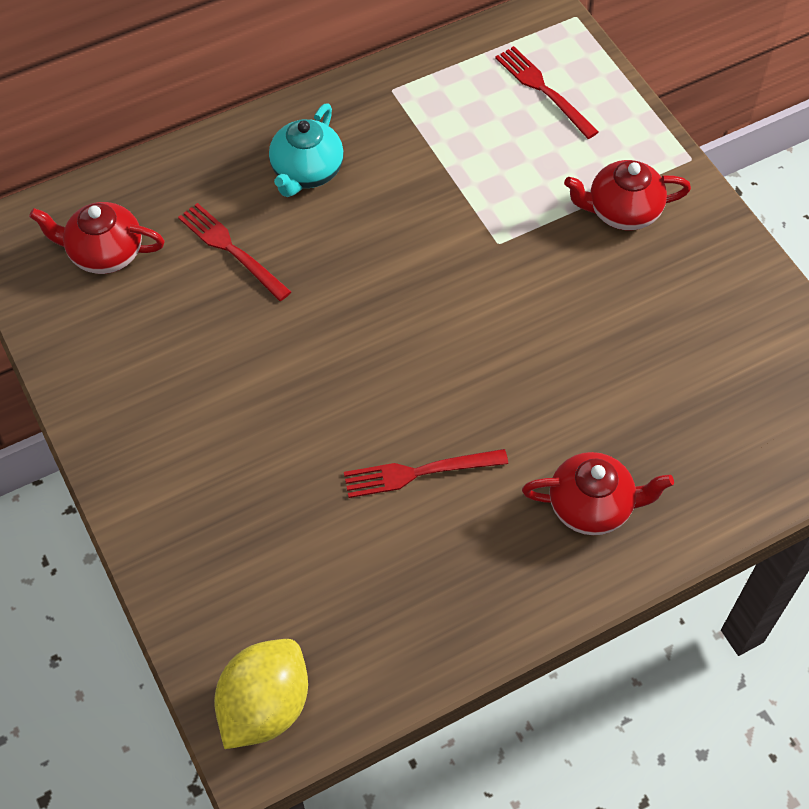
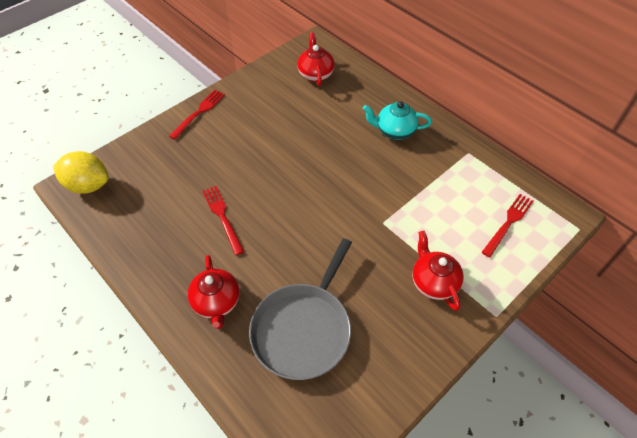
camera: 75 degrees right, 5 degrees down
(230, 249) = (334, 114): red fork -> red fork (199, 112)
(664, 393) = (303, 329): none -> grey pan

